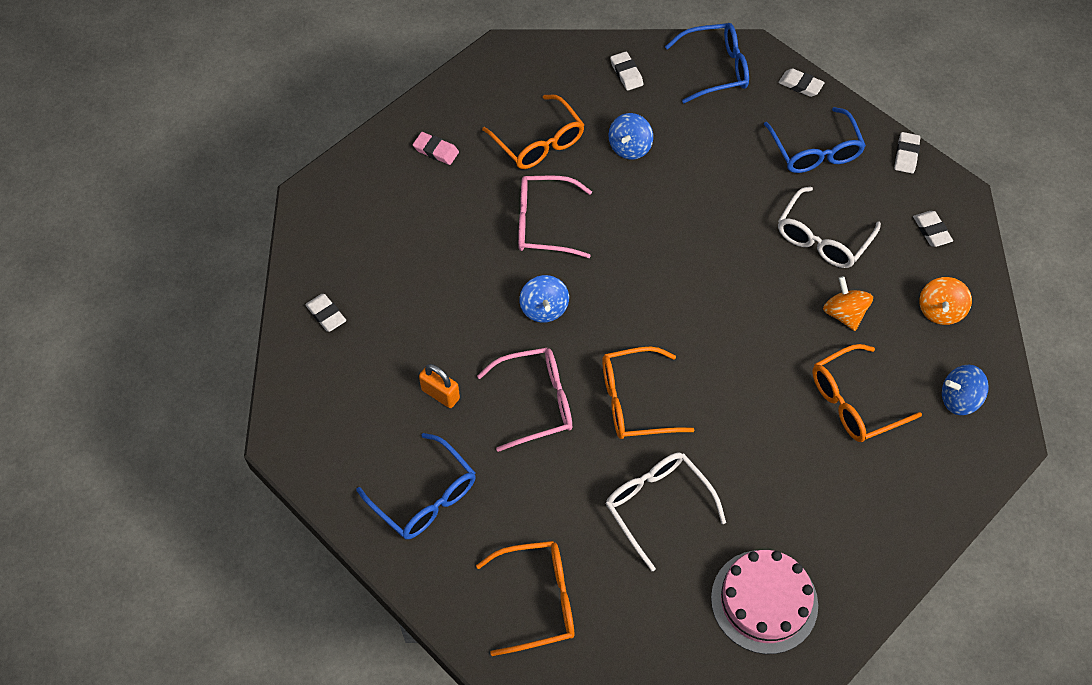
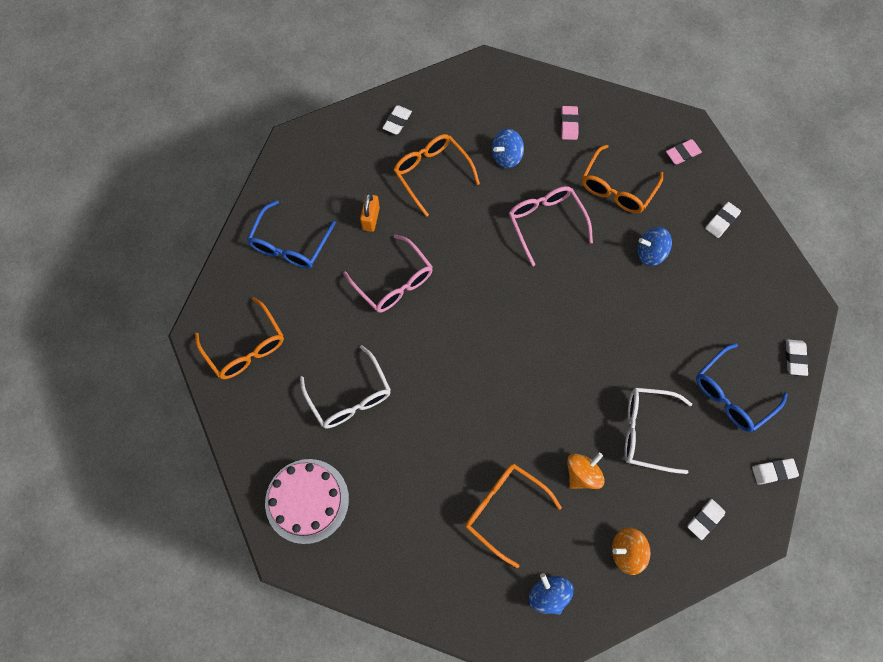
camera: 65 degrees right, 10 degrees up
(531, 69) = (682, 153): none -> pink eraser
(544, 309) = (472, 254): blue spinning top -> blue spinning top (506, 156)
(634, 401) = (426, 347): orange glasses -> orange glasses (431, 173)
(657, 505) = (350, 397): white glasses -> white glasses turned 120 degrees clockwise
(715, 69) = (769, 285): blue glasses -> none

